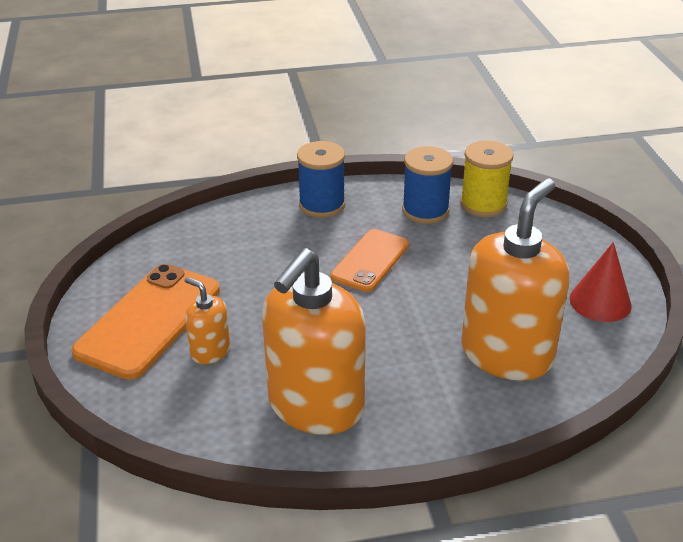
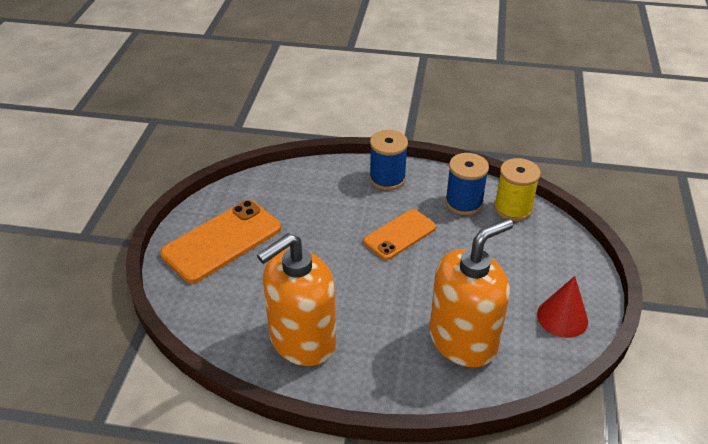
camera: 20 degrees right, 5 degrees up
(210, 351) = (251, 276): orange soap dispenser -> none

